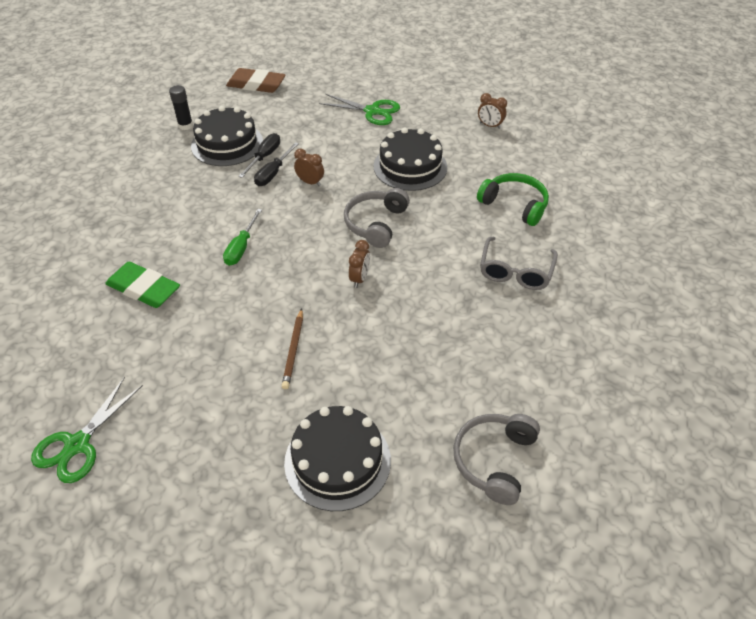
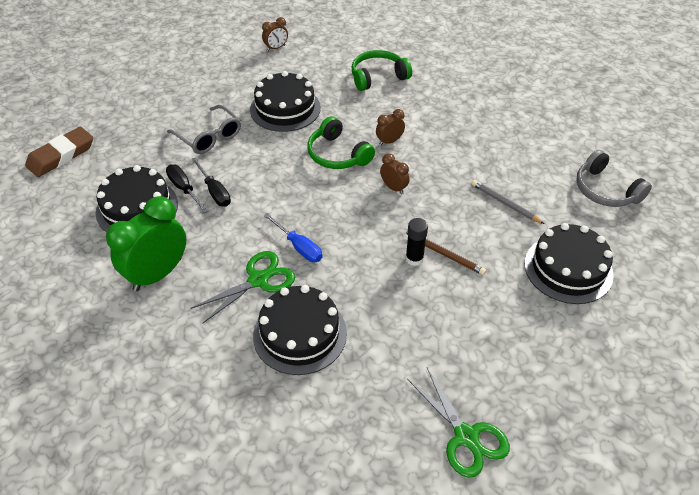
camera: 60 degrees left, 0 degrees up
(144, 289) = (300, 334): green eraser -> black cake
(165, 185) = (158, 274): none -> green clock
(185, 125) = (73, 229): black glue stick -> black glue stick (414, 259)
(241, 247) = (299, 247): green screwdriver -> blue screwdriver
(310, 182) = (250, 173): brown clock -> brown clock (389, 141)
(372, 111) = (189, 99): green scissors -> green scissors (258, 280)
(375, 223) = (337, 154): grey headphones -> green headphones
(401, 372) = (505, 203): none -> grey pencil
(515, 271) = (446, 107): grey glasses -> grey glasses (209, 137)

